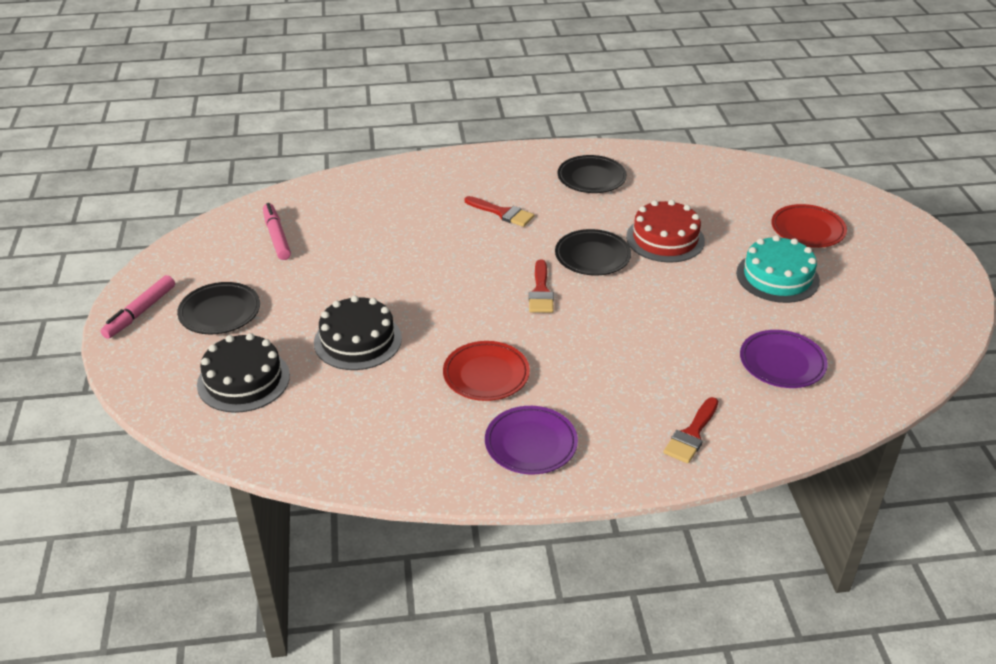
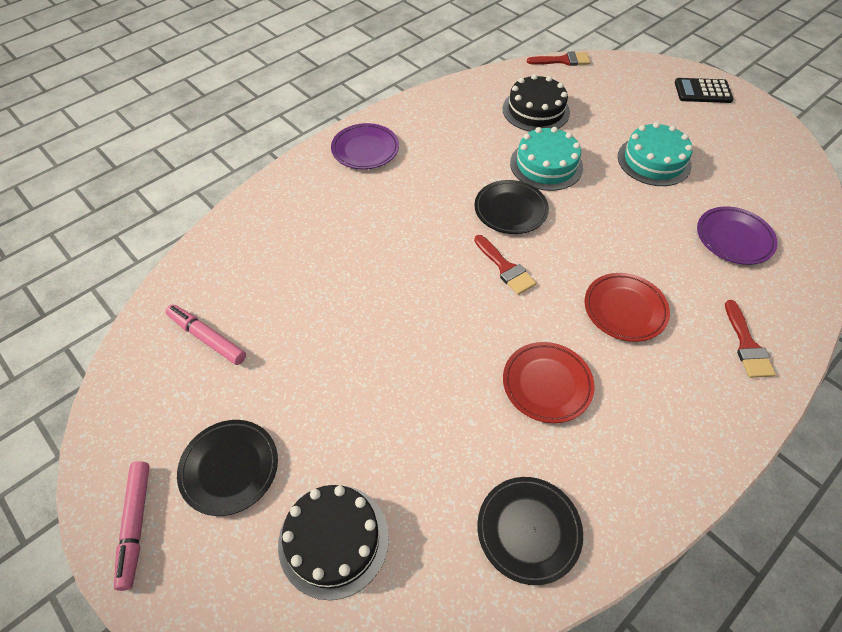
camera: 35 degrees left, 15 degrees up
(358, 340) = (401, 416): black cake -> black cake (536, 110)
(502, 213) = (397, 202): red brush -> red brush (563, 60)
(531, 444) = (651, 436): purple plate -> purple plate (365, 150)
(591, 178) = (436, 132): black plate -> black plate (528, 530)
(665, 239) = (546, 165): red cake -> turquoise cake
(807, 230) = (631, 109): red plate -> red plate (624, 309)
(908, 245) = (702, 91): none -> black calculator

